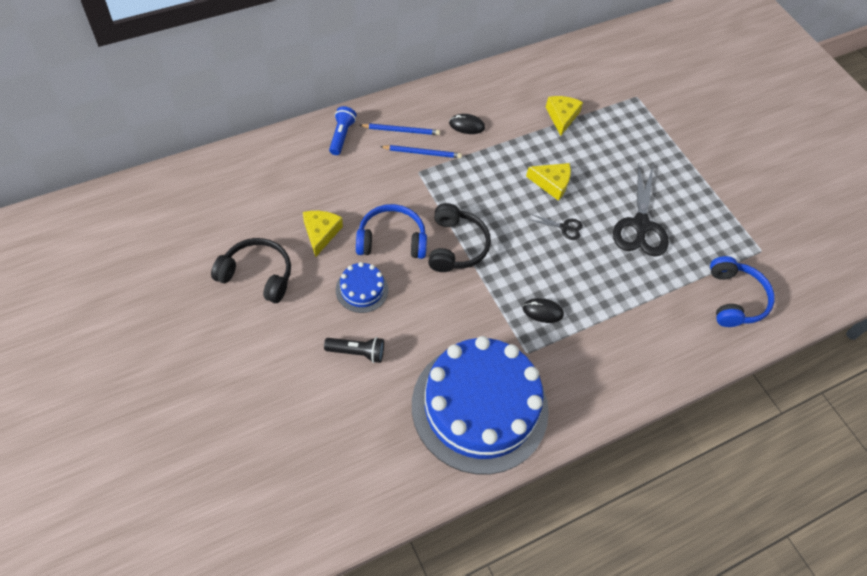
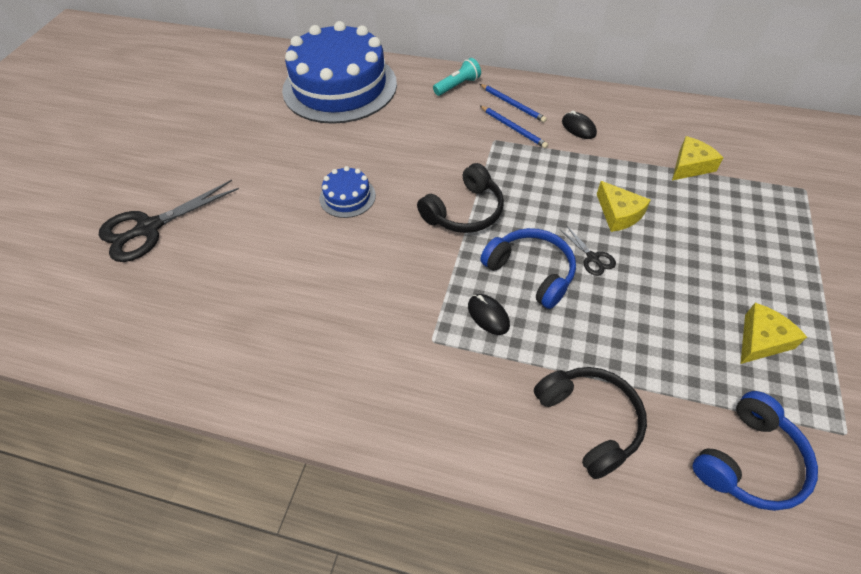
camera: 50 degrees right, 5 degrees down
(257, 275) = (286, 143): black headphones -> black headphones (590, 421)
(321, 233) = (364, 141): yellow cheese -> yellow cheese (761, 340)
(341, 136) = (457, 86): blue flashlight -> turquoise flashlight
(357, 352) = (289, 239): black flashlight -> none
(391, 240) = (413, 176): blue headphones -> blue headphones (531, 272)
(479, 407) = (335, 354): blue cake -> blue cake (340, 87)
(640, 225) = (688, 306): black scissors -> black scissors (149, 228)

